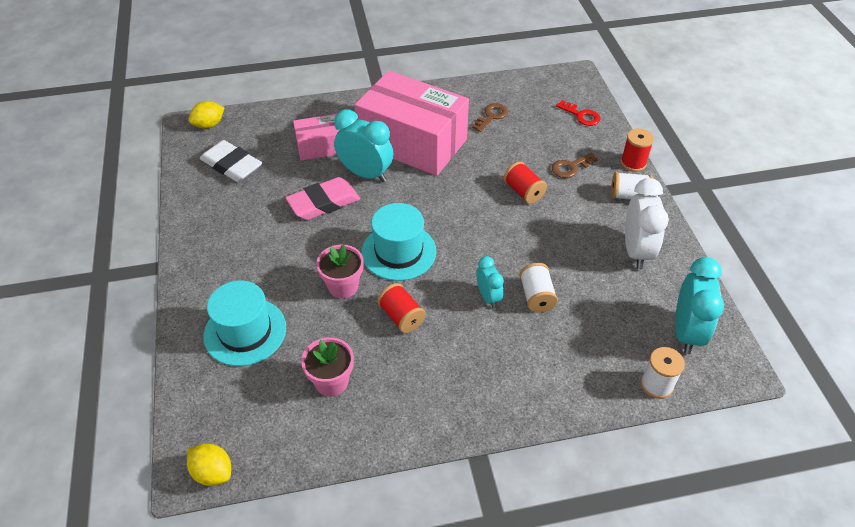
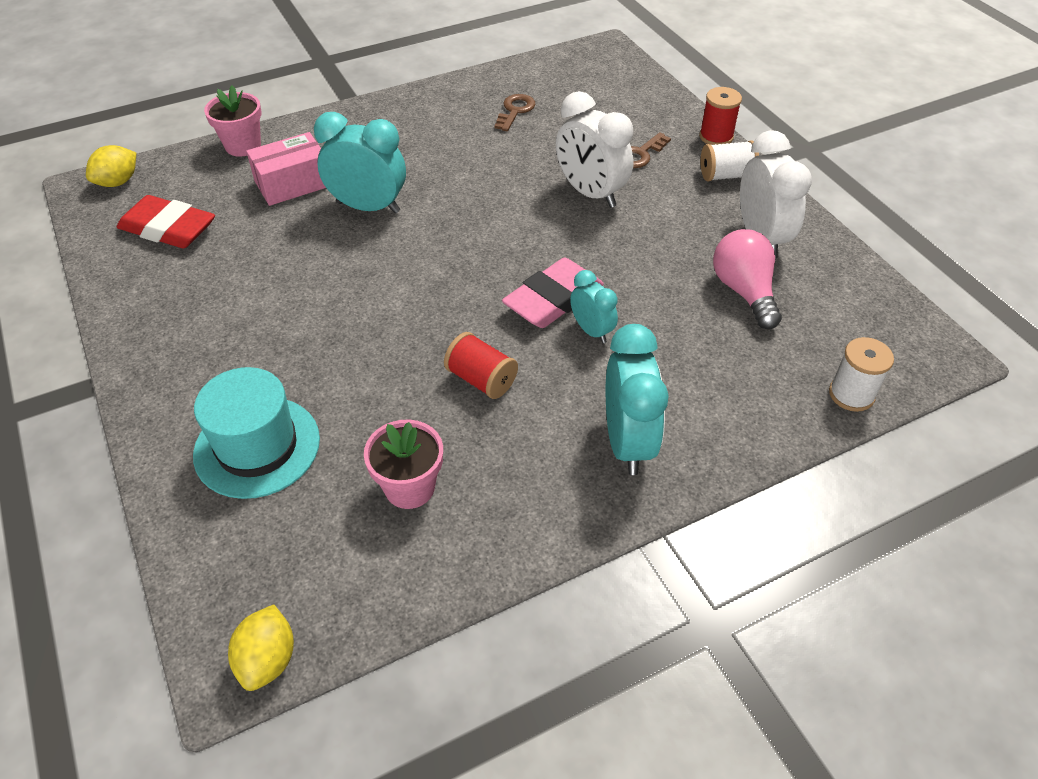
camera: 15 degrees left, 0 degrees up
(213, 472) = (268, 660): yellow lemon -> yellow lemon turned 75 degrees clockwise
(232, 165) = (168, 228): white eraser -> red eraser
(323, 203) = (320, 254): pink eraser -> pink eraser (553, 299)
(343, 286) = (384, 356): pink flower pot -> pink flower pot (243, 146)
(399, 252) = (448, 297): turquoise hat -> none
(412, 142) = (420, 158): pink box -> none
(523, 192) = (590, 193): red spool -> white clock
(536, 296) = (655, 317): white spool -> none
(581, 115) = (630, 92): red key -> none
(608, 290) = (744, 291): none -> pink light bulb
(686, 332) = (861, 323): turquoise clock -> turquoise clock (627, 442)

